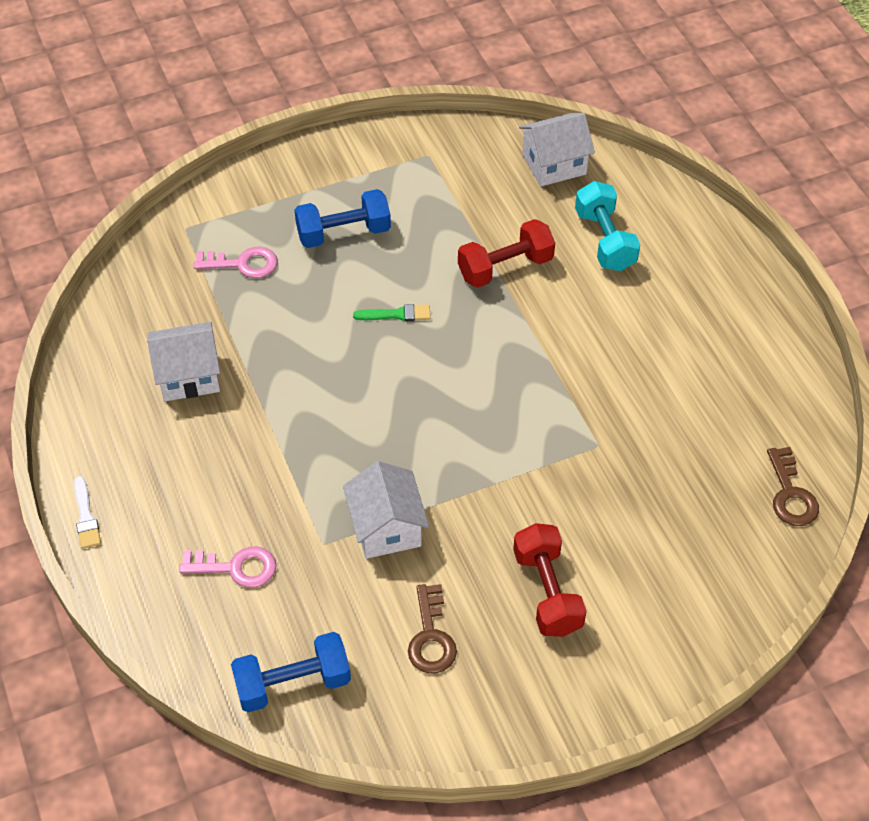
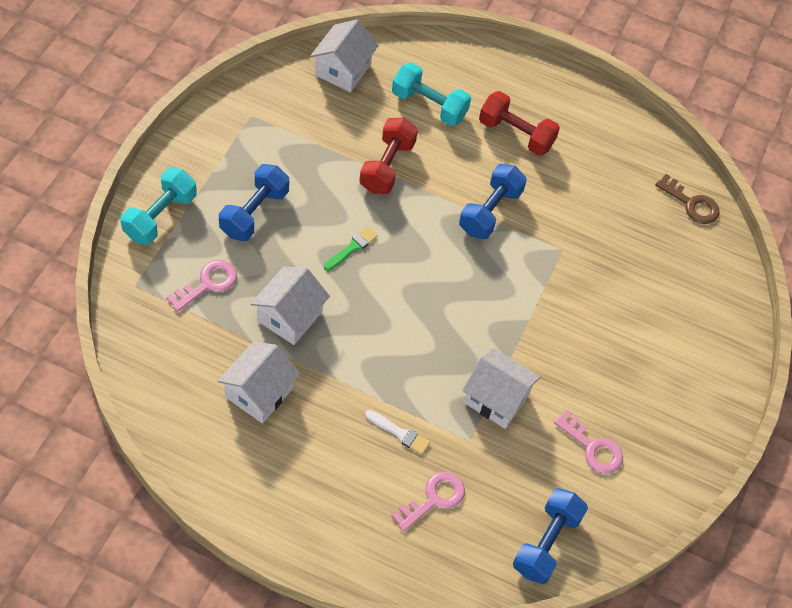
camera: 50 degrees left, 5 degrees up
(86, 517) = (298, 545): white brush -> white brush (399, 433)
(263, 188) = (160, 216): none -> turquoise dumbbell
(281, 334) = (289, 316): none -> white house
(431, 637) = (592, 447): brown key -> pink key
(547, 592) = (626, 366): red dumbbell -> red dumbbell (516, 134)
(562, 366) = (490, 211): none -> blue dumbbell

